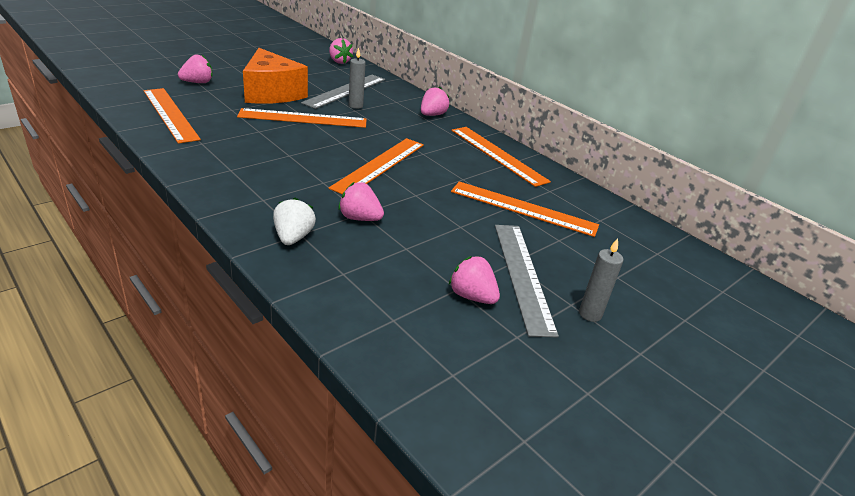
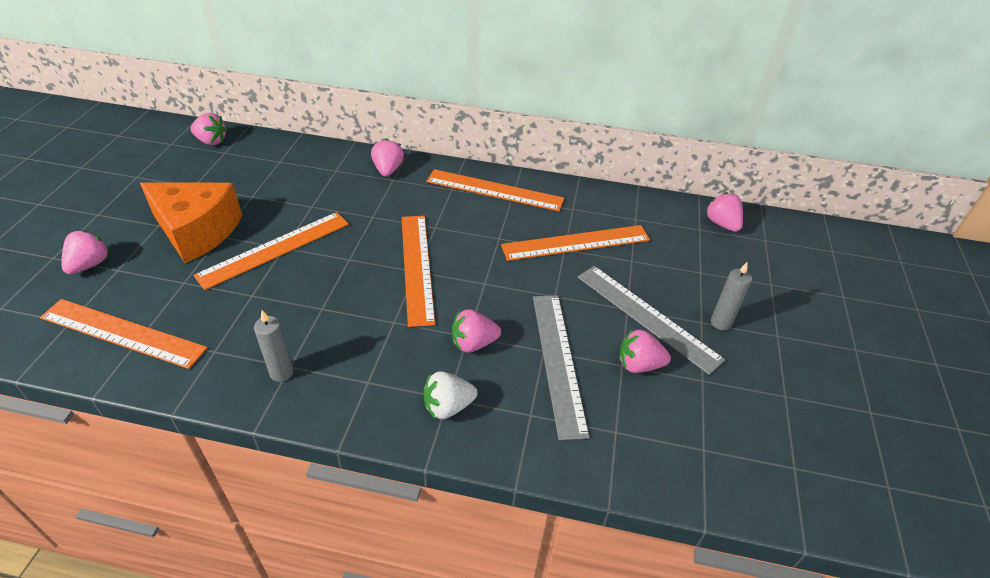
camera: 35 degrees left, 10 degrees up
(293, 237) = (448, 407): white strawberry -> white strawberry turned 75 degrees counterclockwise
(345, 91) = (270, 183): grey ruler -> grey ruler (558, 361)
(355, 106) = (305, 199): grey candle -> grey candle (281, 373)
(687, 260) = (722, 224): none -> pink strawberry

